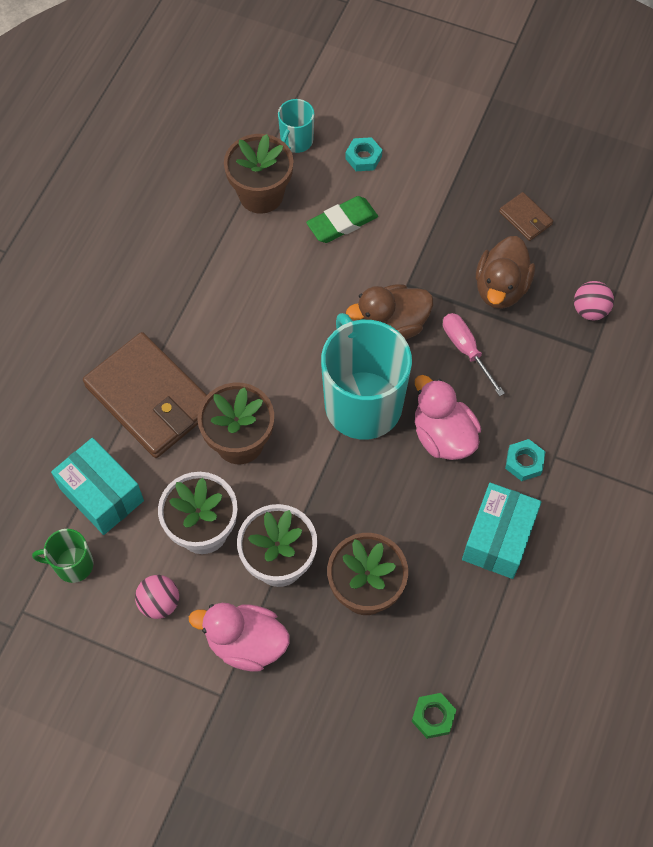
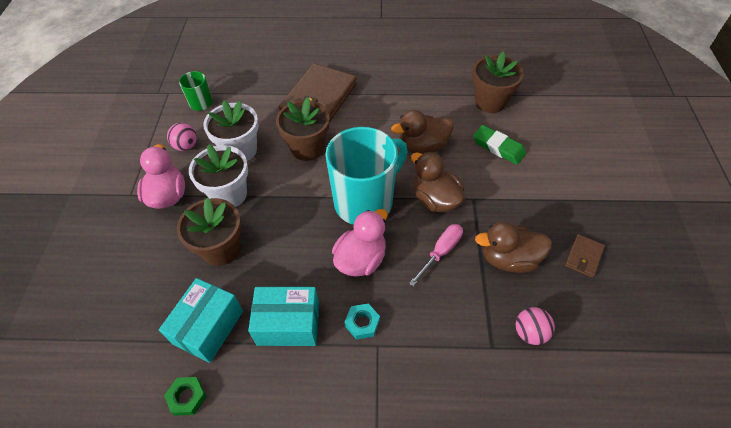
camera: 70 degrees right, 10 degrees down
(102, 494) = (248, 100): turquoise box -> turquoise box (208, 327)
(296, 141) = (542, 105): turquoise mug -> none
(301, 304) = (422, 146): none -> brown duck
(363, 157) = (558, 142): turquoise nut -> none
(433, 717) = (130, 323): green nut -> green nut (187, 397)

